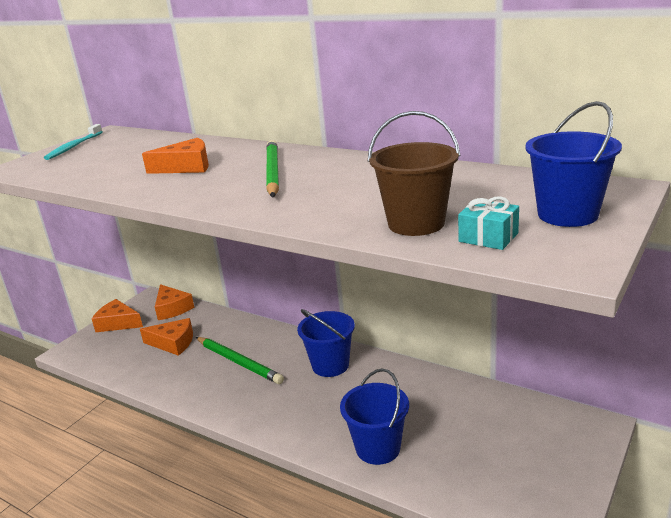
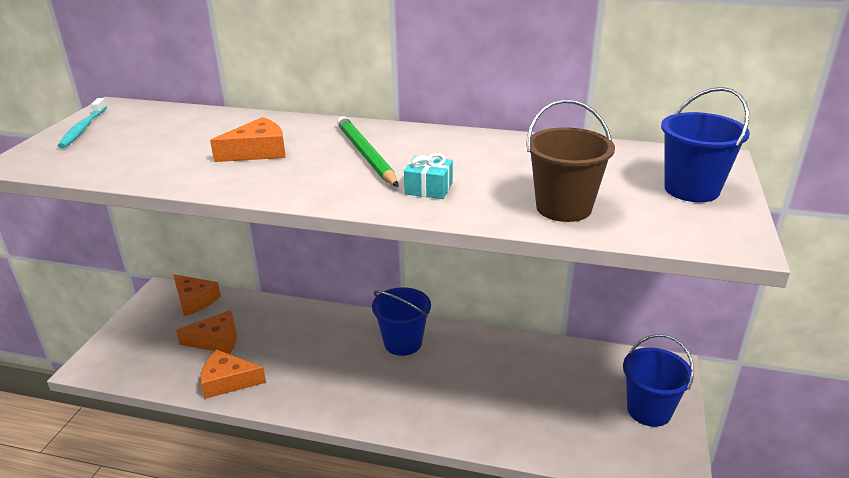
camera: 20 degrees left, 5 degrees up
(118, 323) = (135, 325): orange cheese -> orange cheese (228, 381)
(238, 362) = (303, 352): green pencil -> none
(378, 448) = (489, 421): blue bucket -> blue bucket (649, 410)
(488, 237) = (641, 218): turquoise gift -> turquoise gift (428, 188)

